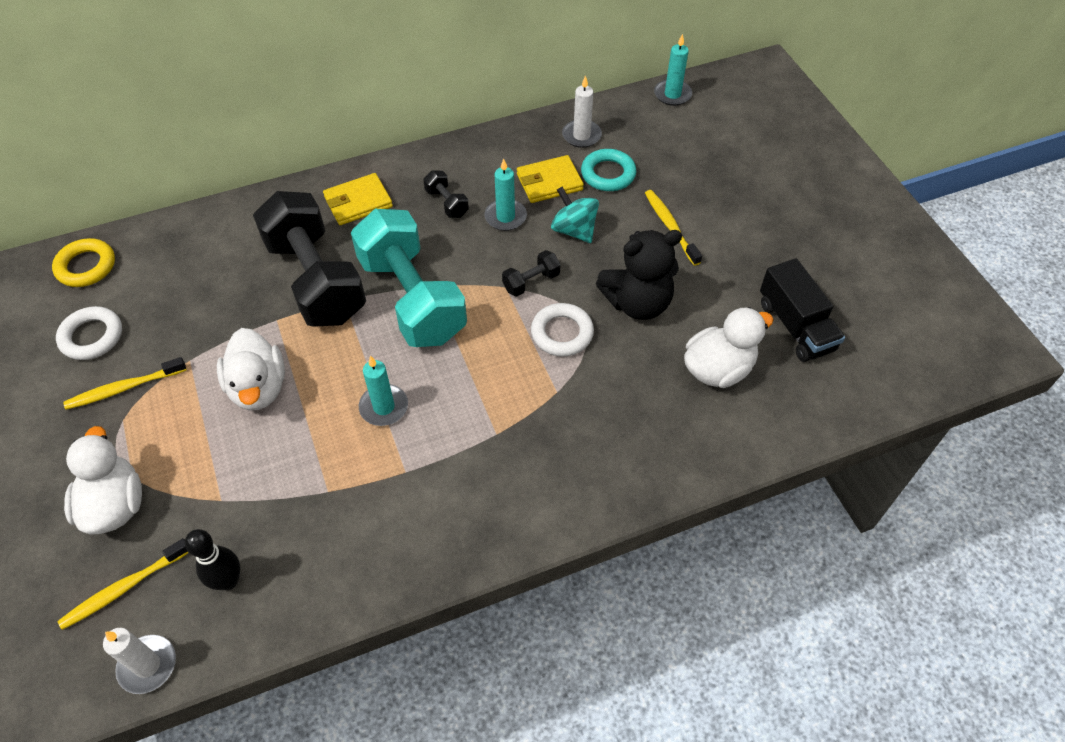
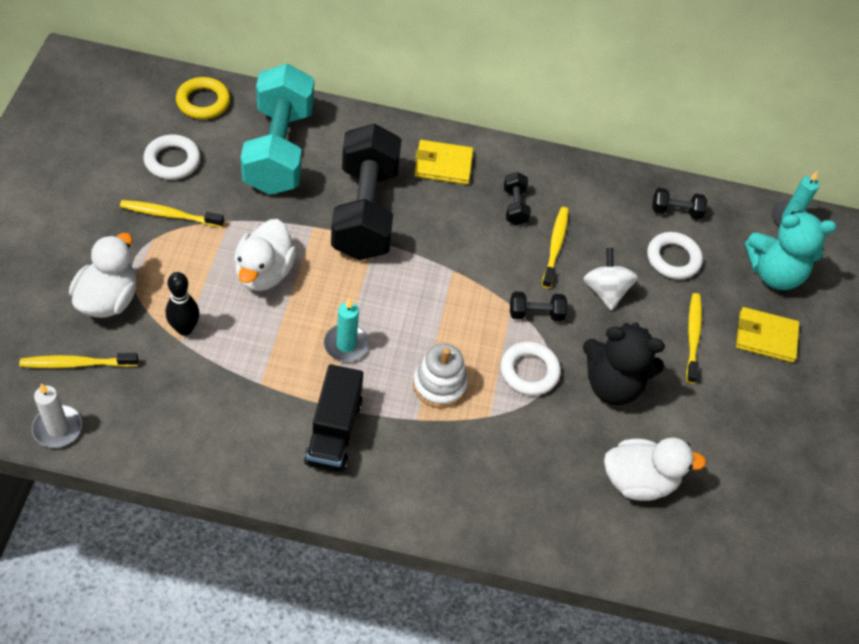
camera: 25 degrees right, 0 degrees up
(228, 581) = (148, 404): black bowling pin -> black bowling pin (184, 328)
(412, 299) = (429, 271): turquoise dumbbell -> turquoise dumbbell (279, 150)
(494, 391) = (439, 385): none -> white stacking toy
(505, 217) = (555, 246): turquoise candle -> yellow toothbrush
(549, 182) = (615, 237): yellow wallet -> yellow wallet (766, 337)
(574, 230) = (605, 291): turquoise spinning top -> white spinning top
(581, 135) = (676, 211): white candle -> black dumbbell
(608, 174) = (673, 259): turquoise ring -> white ring
(693, 142) = (774, 273): none -> turquoise teddy bear
(795, 326) = (736, 487): black truck -> black truck (333, 432)

